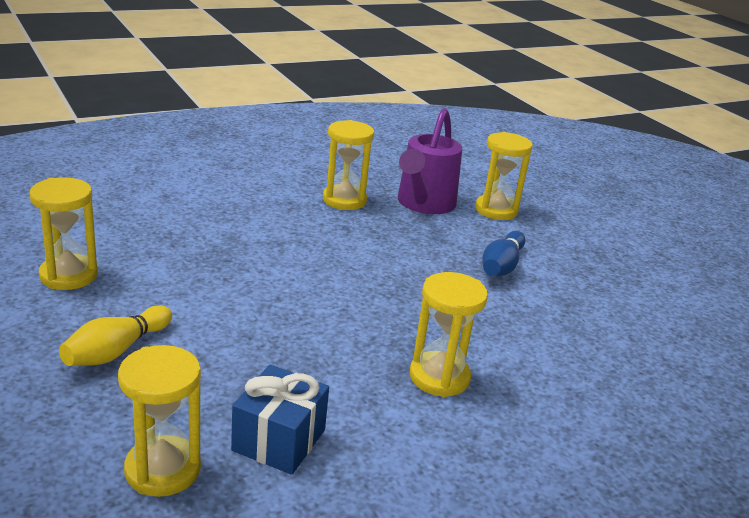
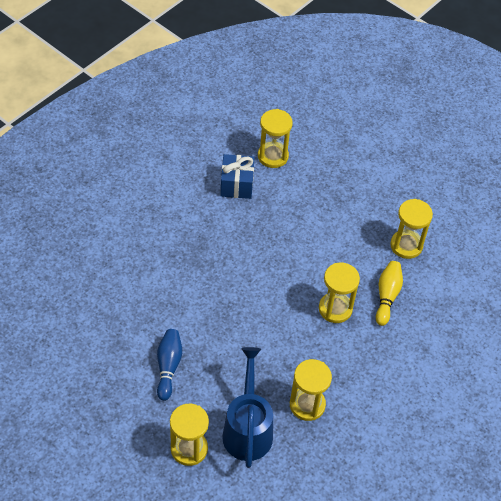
camera: 160 degrees right, 25 degrees up
(116, 351) = (338, 205): yellow bowling pin -> yellow bowling pin (387, 296)
(423, 204) = (247, 428): purple watering can -> blue watering can
(439, 377) = (179, 247): yellow hourglass -> yellow hourglass (335, 309)

